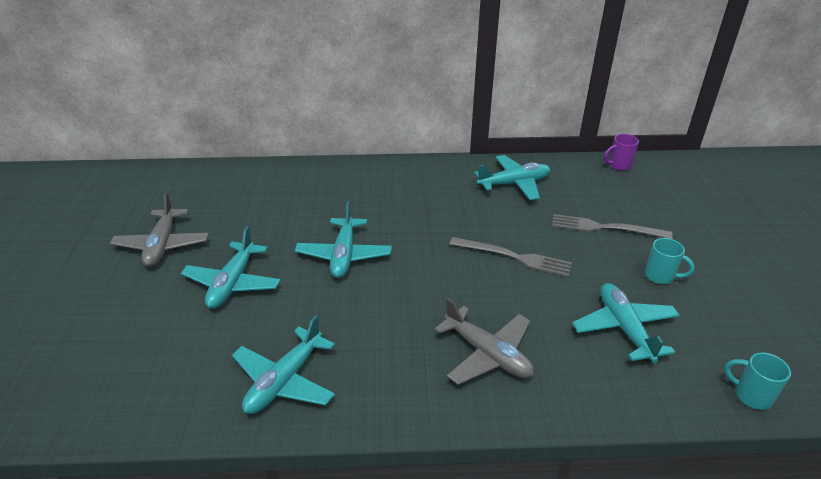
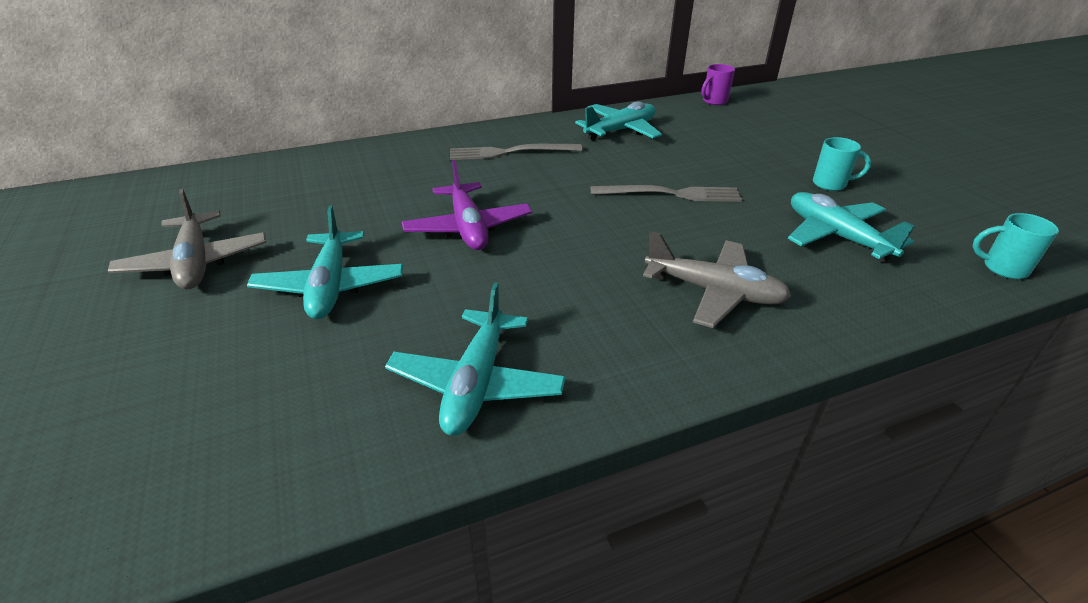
camera: 20 degrees left, 0 degrees up
(344, 255) = (468, 227): turquoise plane -> purple plane
(605, 228) = (743, 153): grey fork -> grey fork (510, 152)

